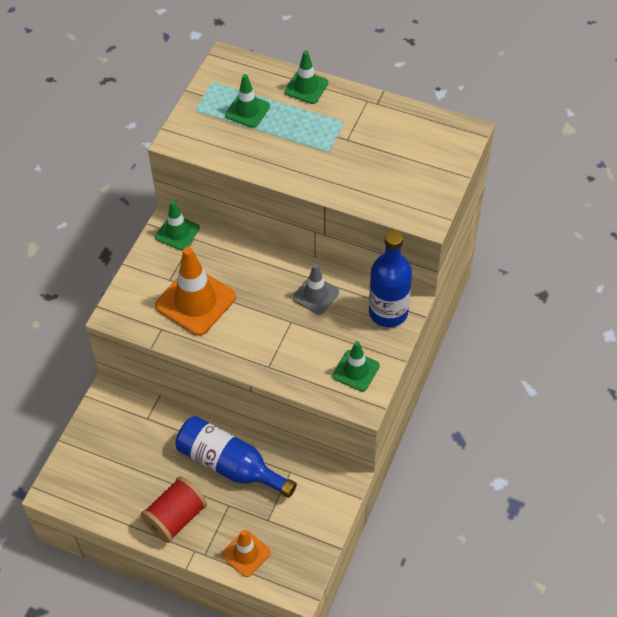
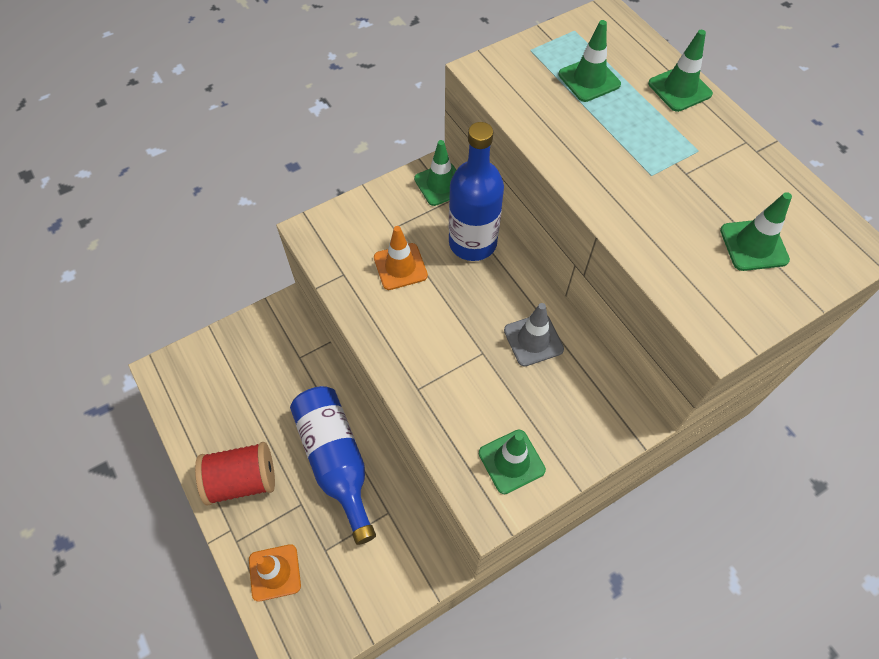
camera: 35 degrees right, 5 degrees up
(195, 301) = (400, 266): orange traffic cone -> orange traffic cone, size x0.58
(388, 312) = (603, 414): blue bottle -> blue bottle (472, 243)
(411, 161) = (753, 245): none -> green traffic cone

